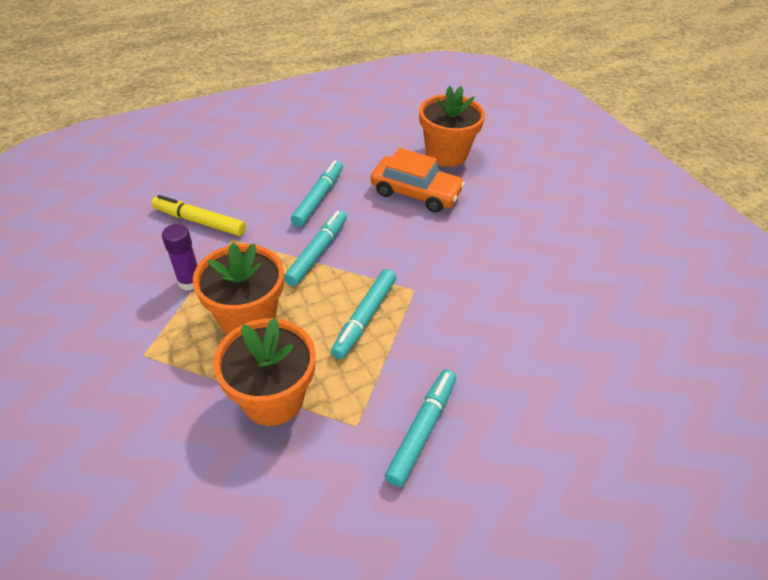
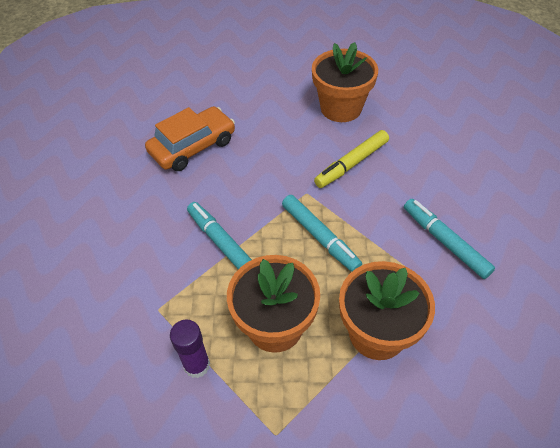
camera: 60 degrees left, 5 degrees up
(199, 221) = (109, 332): yellow marker -> yellow marker (351, 164)
(318, 198) = (149, 218): turquoise marker -> none
(446, 154) = (158, 107): orange flower pot -> orange flower pot (341, 108)

